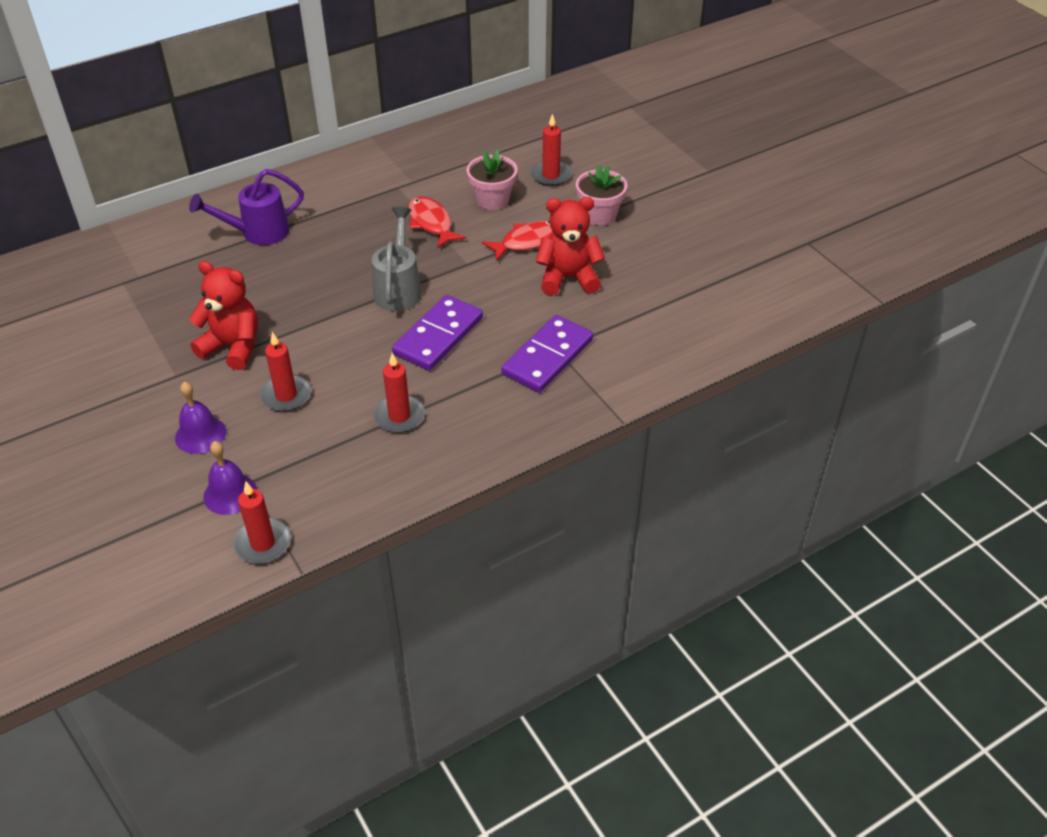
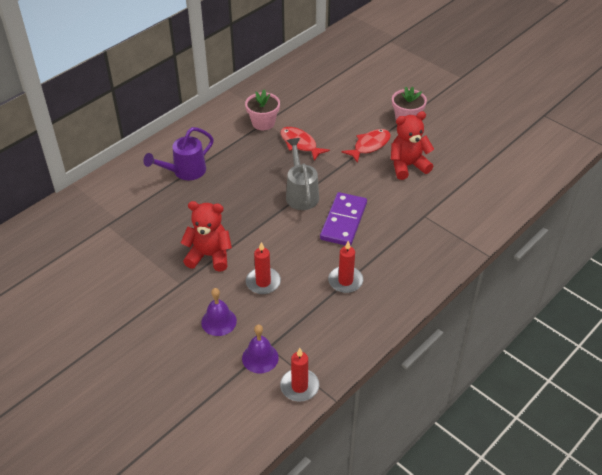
camera: 15 degrees left, 0 degrees up
(492, 200) = (332, 120): pink flower pot -> pink flower pot (263, 123)
(547, 357) = (420, 222): purple domino -> none
(551, 175) = (362, 97): red candle -> none

